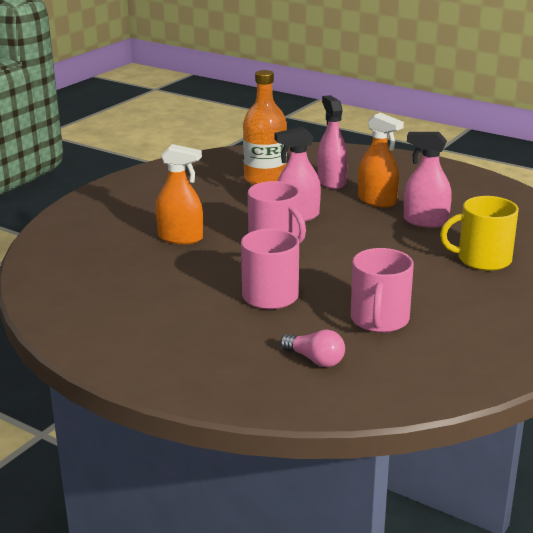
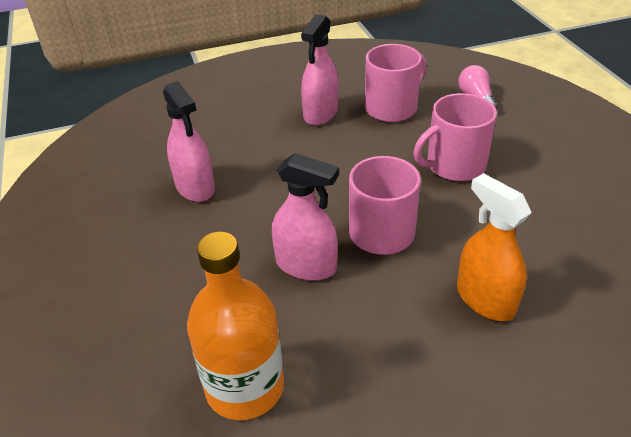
camera: 140 degrees left, 15 degrees up
(331, 182) = (173, 319): pink spray bottle -> pink spray bottle (320, 113)
(377, 201) = (185, 246): orange spray bottle -> none
(482, 259) = (230, 123): yellow mug -> none

